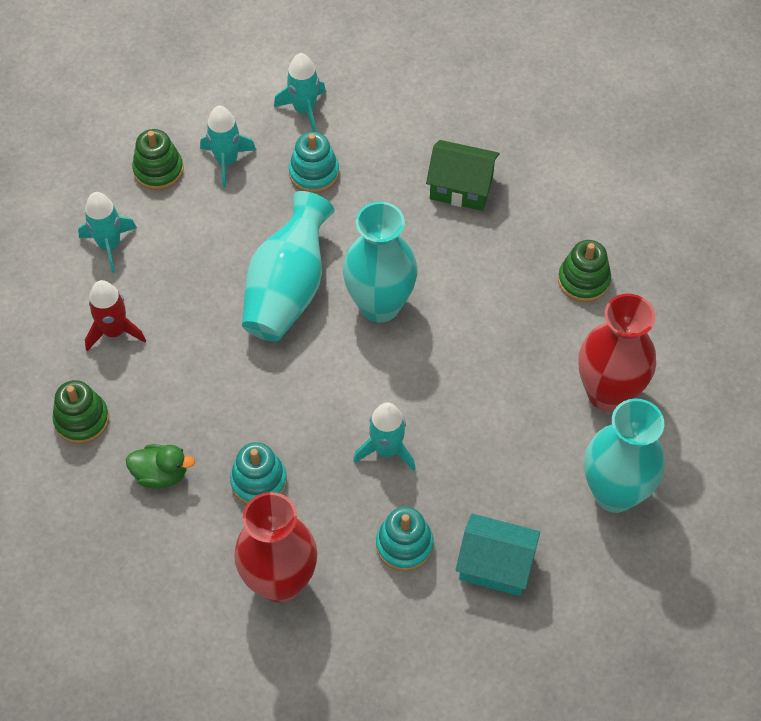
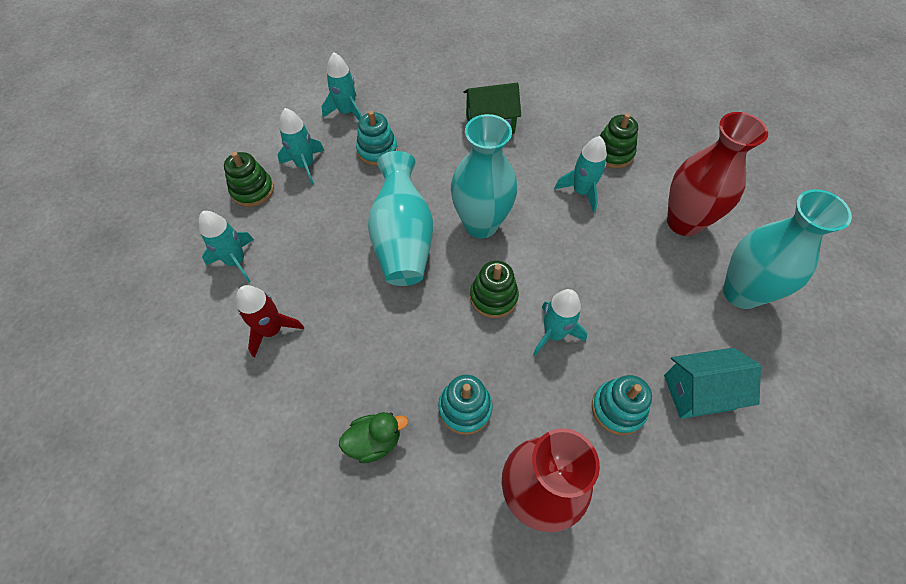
camera: 25 degrees left, 0 degrees up
(82, 420) = (276, 422): green stacking toy -> green stacking toy (493, 297)
(515, 312) = (581, 192): none -> turquoise rocket

